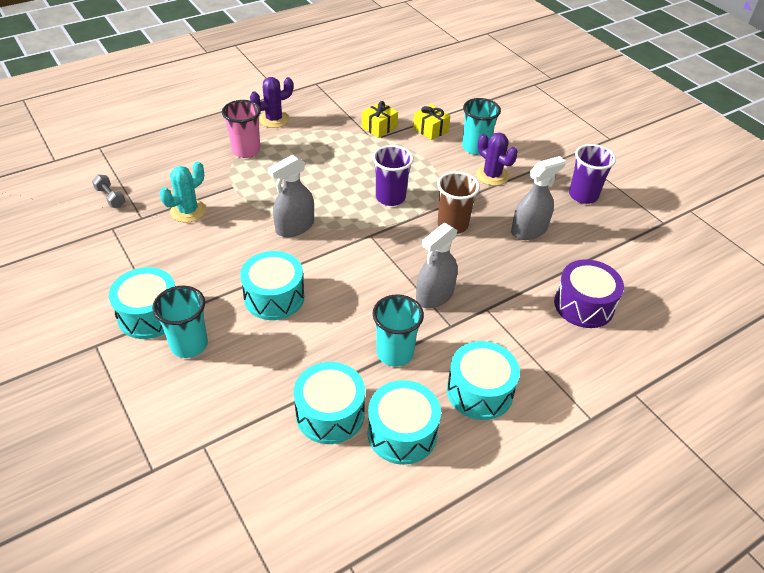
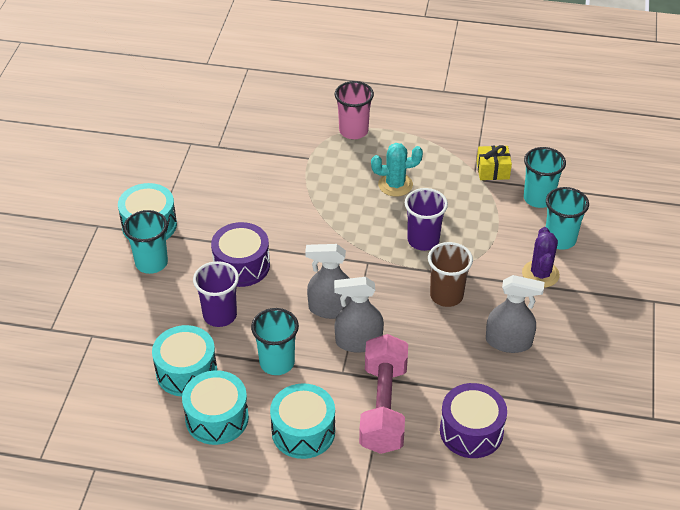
camera: 45 degrees right, 0 degrees up
(110, 198) = (213, 117): grey dumbbell -> none
(188, 211) = (255, 160): turquoise cactus -> turquoise cactus (395, 185)
(274, 119) = (408, 113): purple cactus -> none
(274, 297) = (241, 265): turquoise drum -> purple drum
(294, 227) = (317, 219): grey spray bottle -> grey spray bottle (331, 308)
(430, 130) = (538, 198): yellow gift -> turquoise cup
(510, 330) = (383, 407): none -> pink dumbbell
(583, 195) = (605, 344): purple cup -> purple cup (220, 315)

